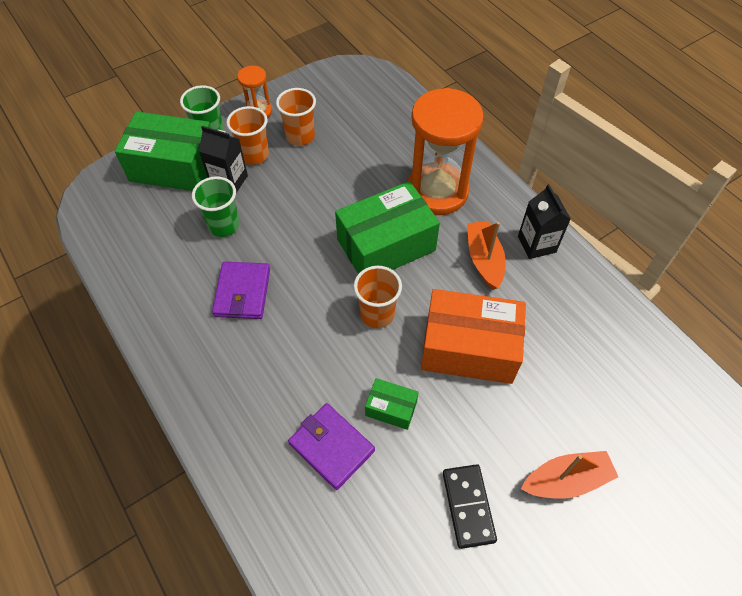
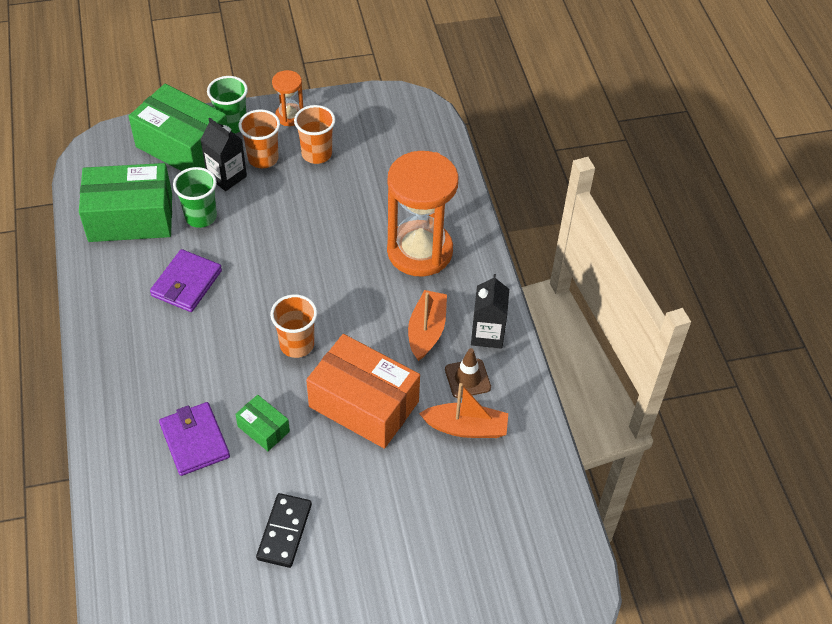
camera: 20 degrees right, 5 degrees down
(386, 245) = (340, 285): green box -> green box (130, 217)
(544, 290) = (467, 378): none -> brown traffic cone
(566, 480) = (383, 545): orange boat -> orange boat (466, 428)

